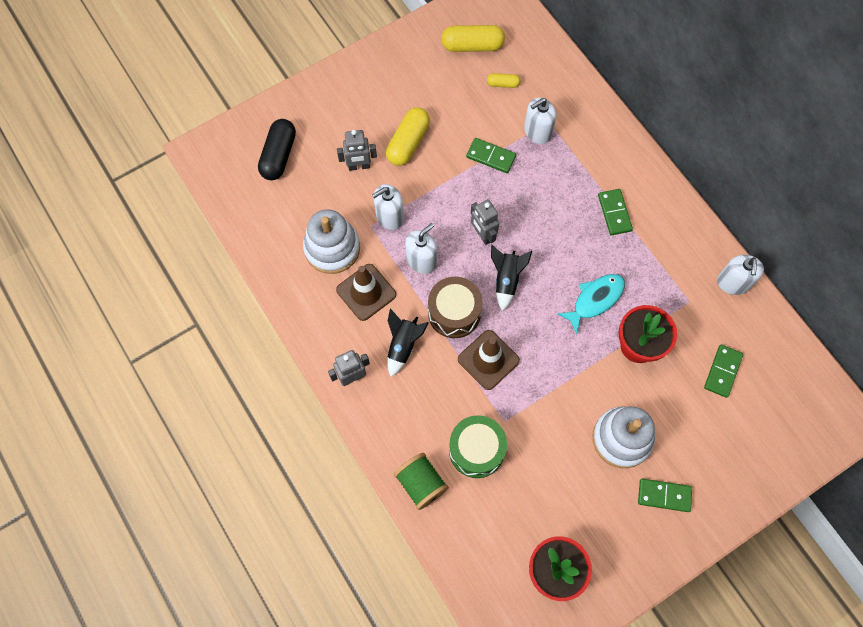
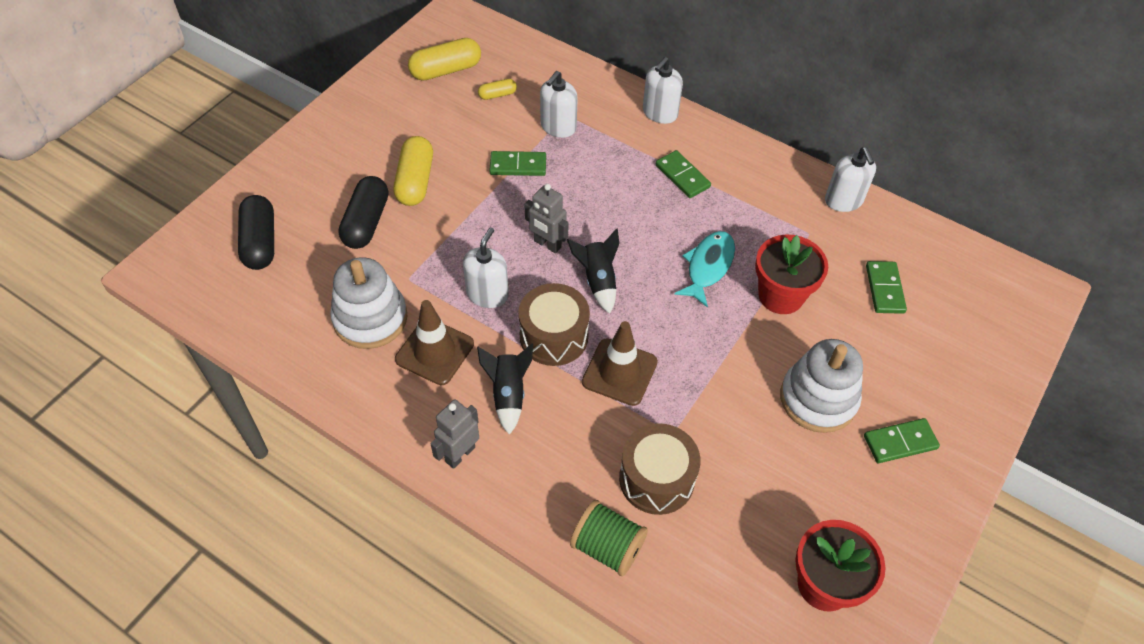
camera: 25 degrees left, 15 degrees down
(359, 166) = (366, 222): grey robot -> black capsule
(389, 216) = (427, 261): white soap dispenser -> white soap dispenser (660, 113)
(476, 450) = (656, 479): green drum -> brown drum

